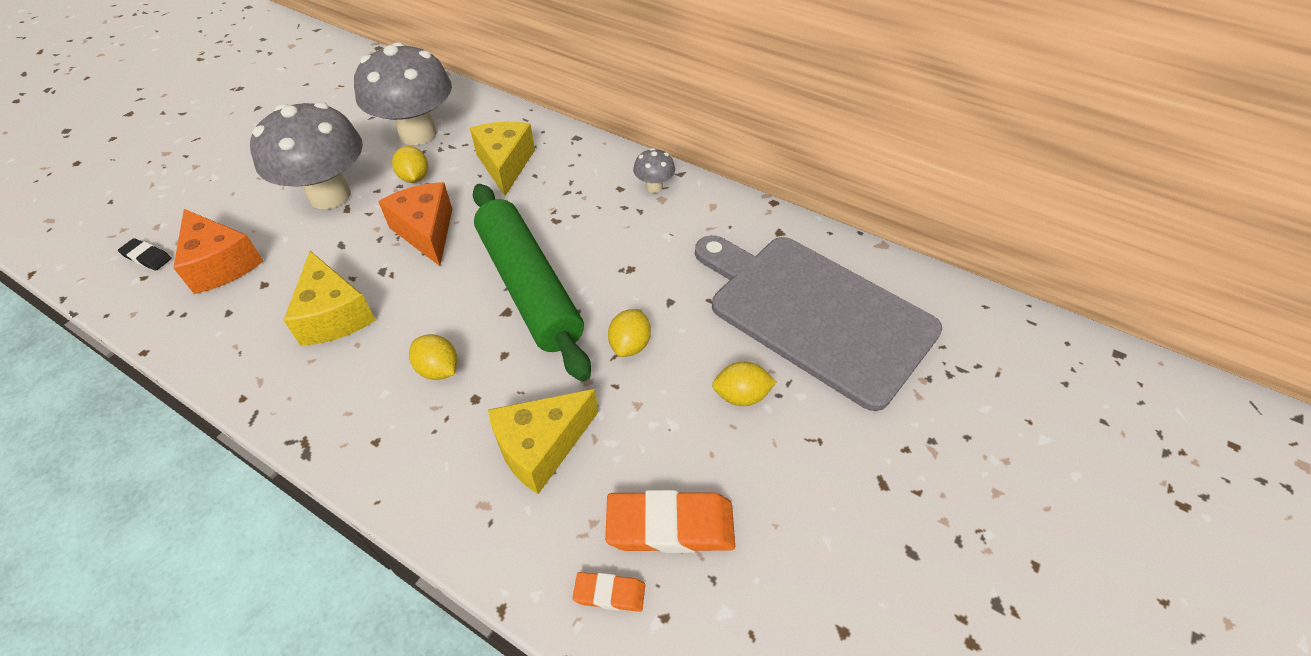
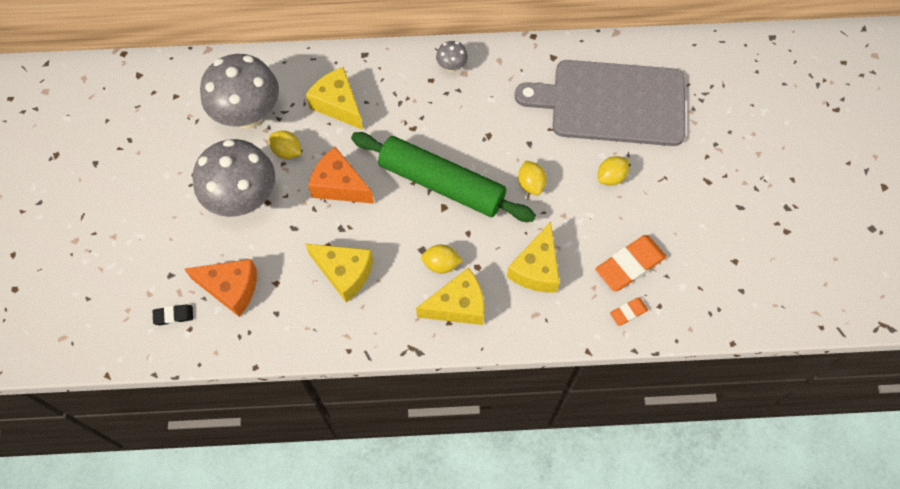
camera: 35 degrees left, 15 degrees up
(406, 428) = (458, 305): none -> yellow cheese

